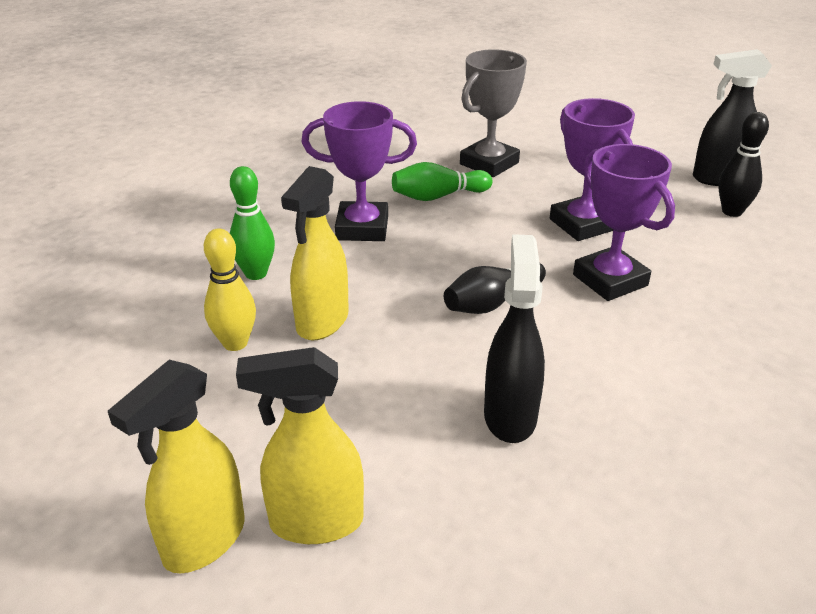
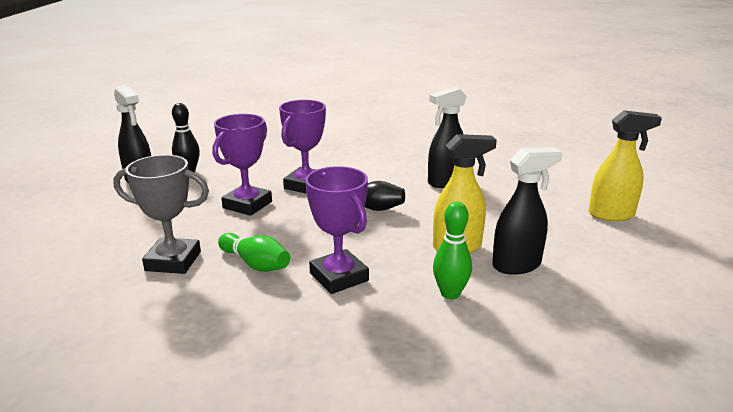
camera: 125 degrees left, 10 degrees down
(235, 343) = (517, 265): yellow bowling pin -> black spray bottle
(315, 522) = (562, 199): yellow spray bottle -> none

